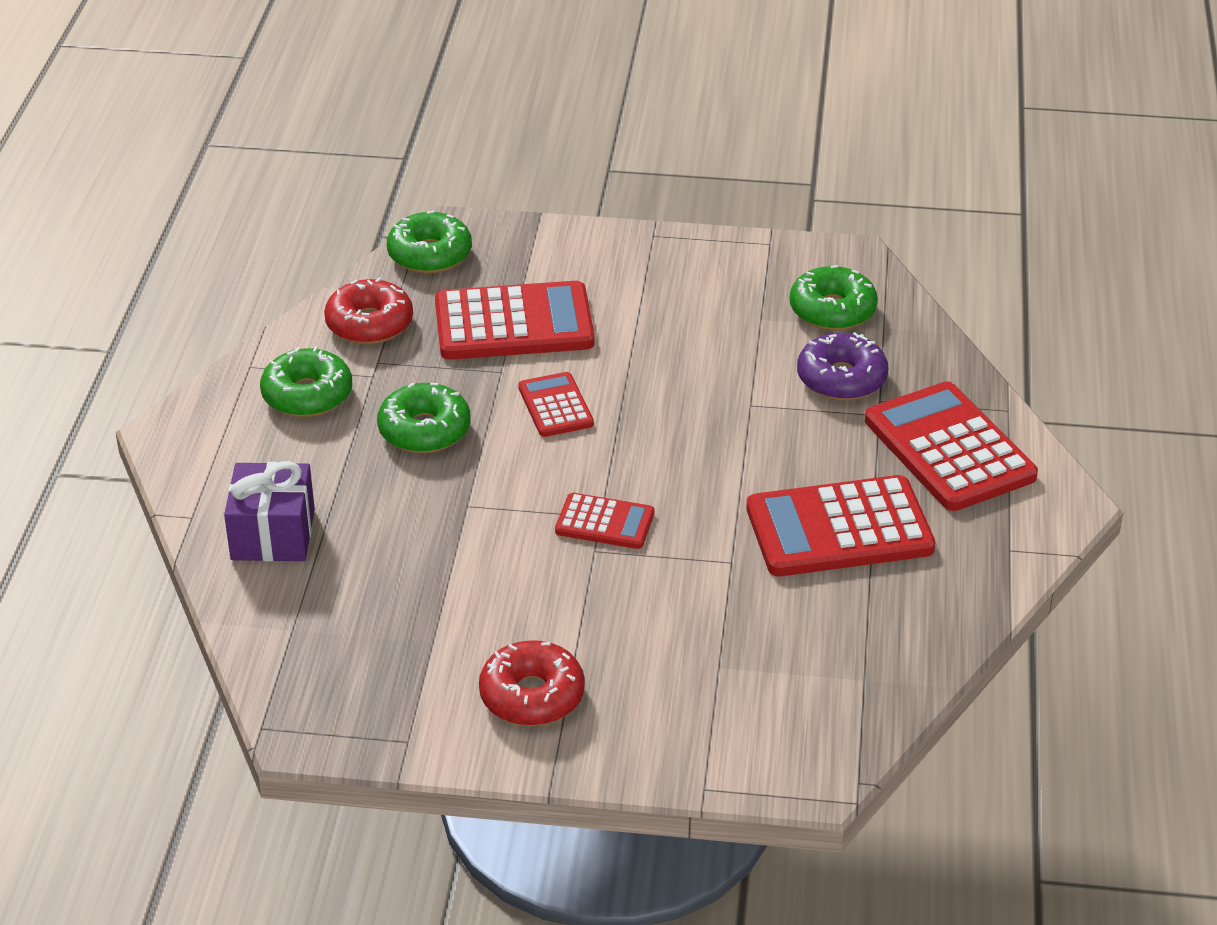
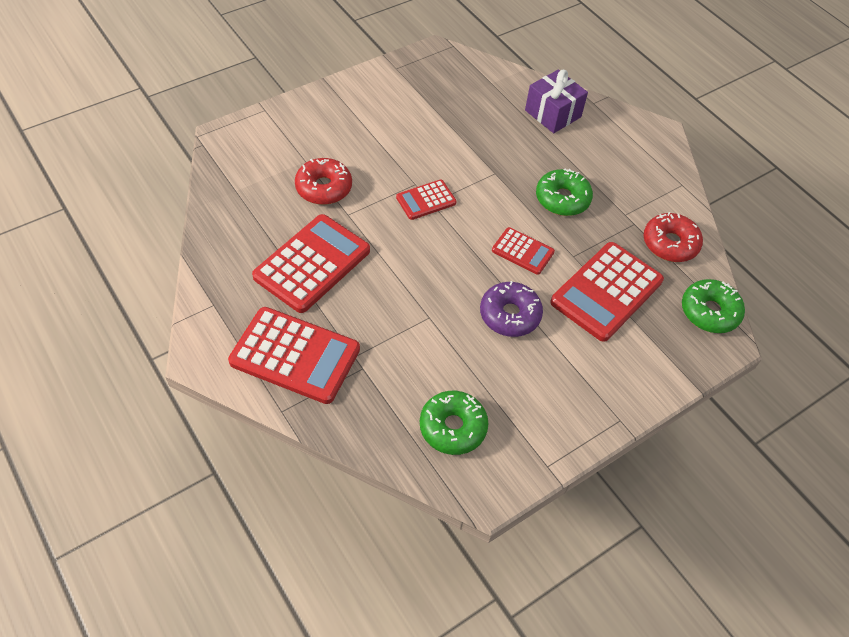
camera: 135 degrees right, 15 degrees up
(307, 395) = (636, 185): green donut -> none
(532, 696) = (369, 108): red donut -> red donut (324, 188)
(841, 379) = (397, 370): purple donut -> purple donut (510, 315)

